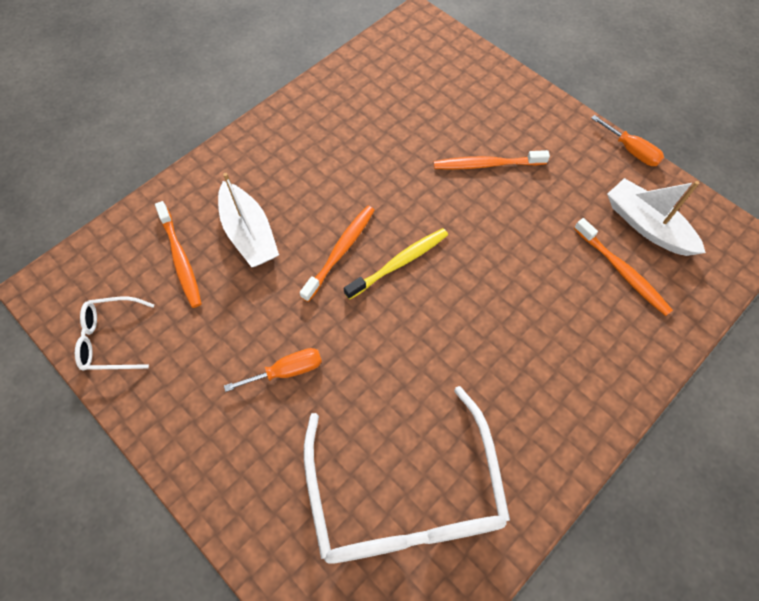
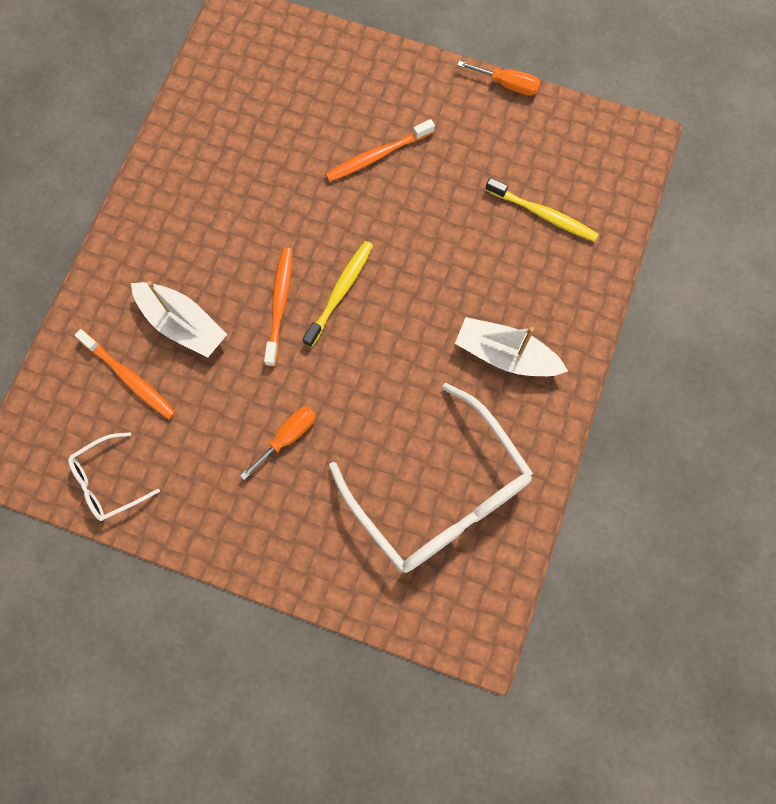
camera: 25 degrees left, 10 degrees up
(622, 271) = (543, 214): orange toothbrush -> yellow toothbrush
(647, 225) = (549, 159): white boat -> white boat (505, 355)

